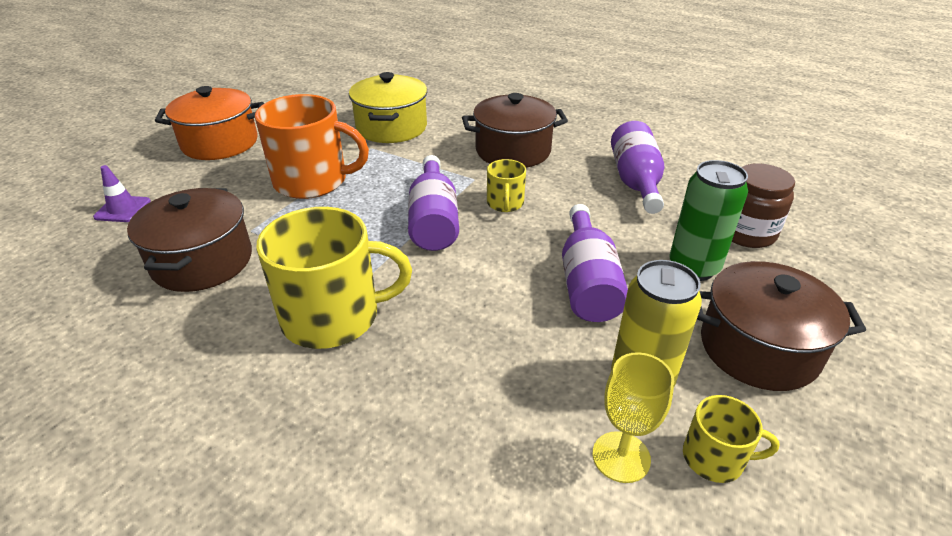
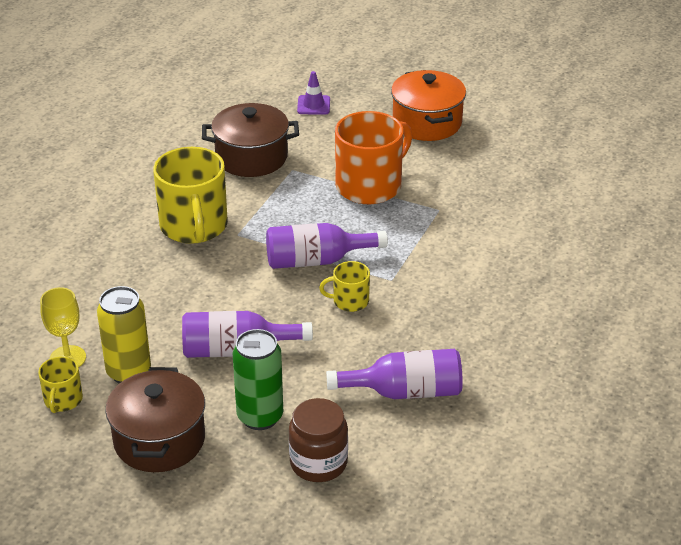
camera: 85 degrees right, 0 degrees up
(312, 181) = (370, 185): orange mug -> orange mug turned 135 degrees counterclockwise
(391, 127) = (485, 217): yellow pot -> none
(513, 151) = (453, 303): brown pot -> none

